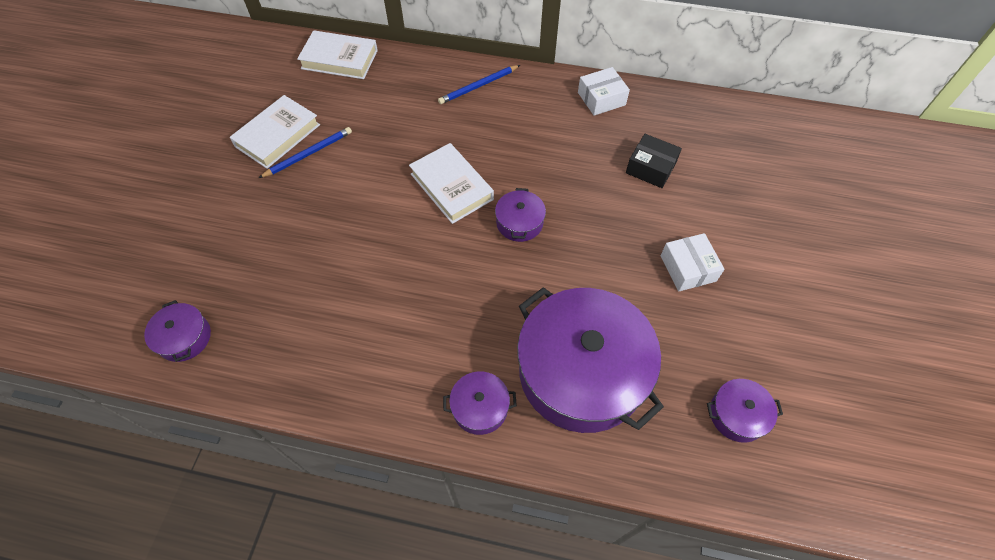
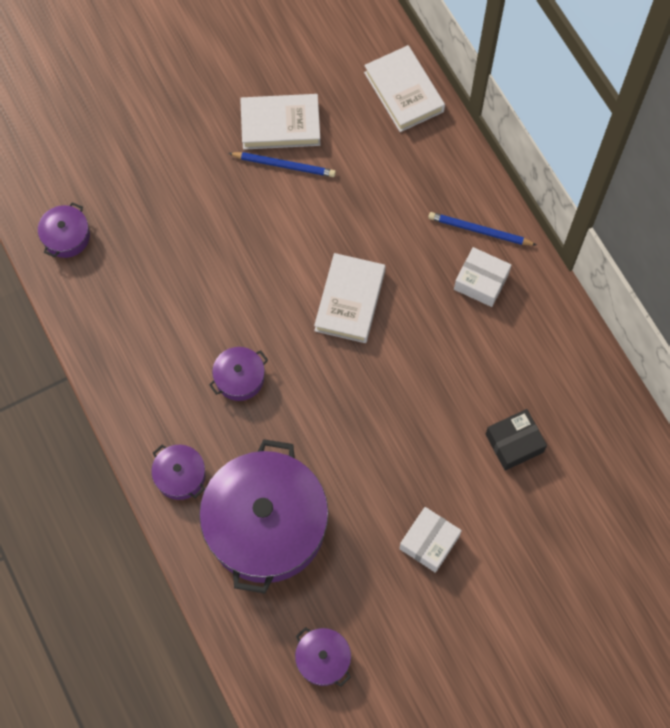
camera: 50 degrees right, 10 degrees up
(519, 222) = (360, 381): purple pot -> purple pot (239, 378)
(601, 99) = (561, 345): white box -> white box (481, 281)
(650, 168) = (514, 443): black box -> black box turned 75 degrees clockwise

